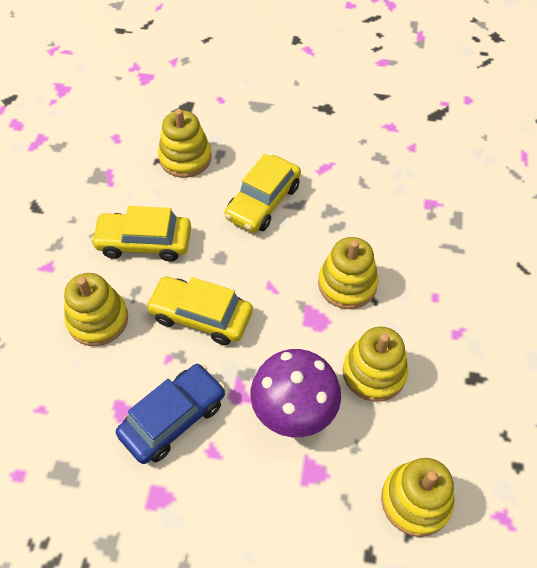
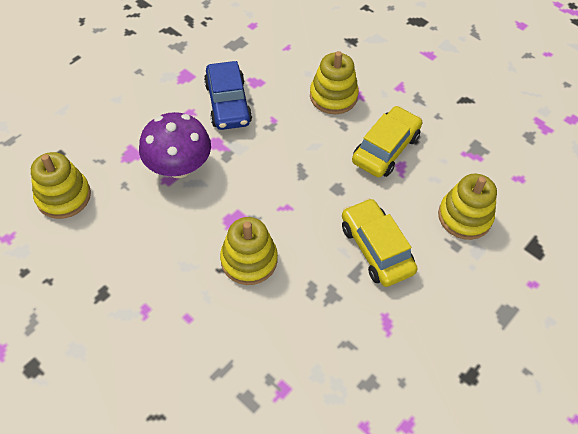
camera: 120 degrees right, 0 degrees up
(201, 316) = (293, 152): yellow car -> none
(374, 372) = (163, 230): yellow stacking toy -> none

